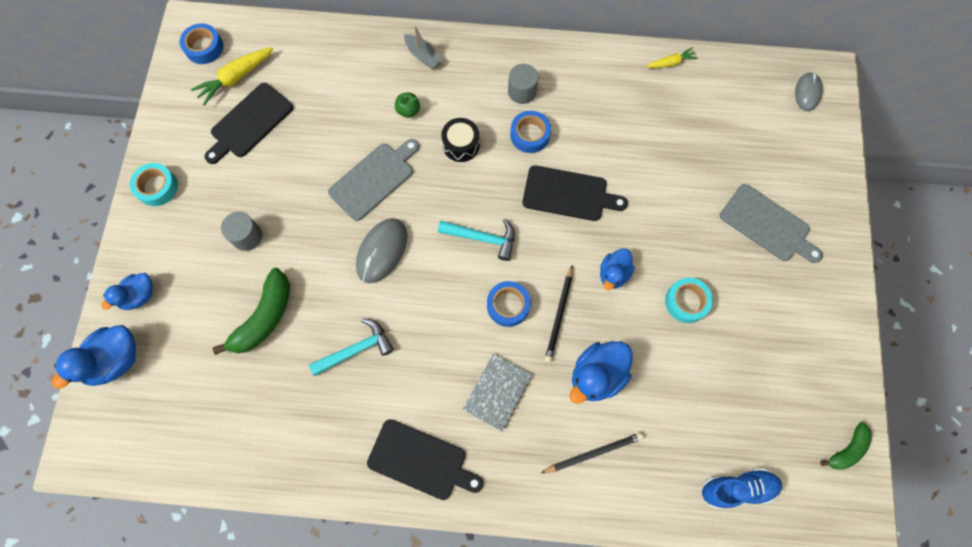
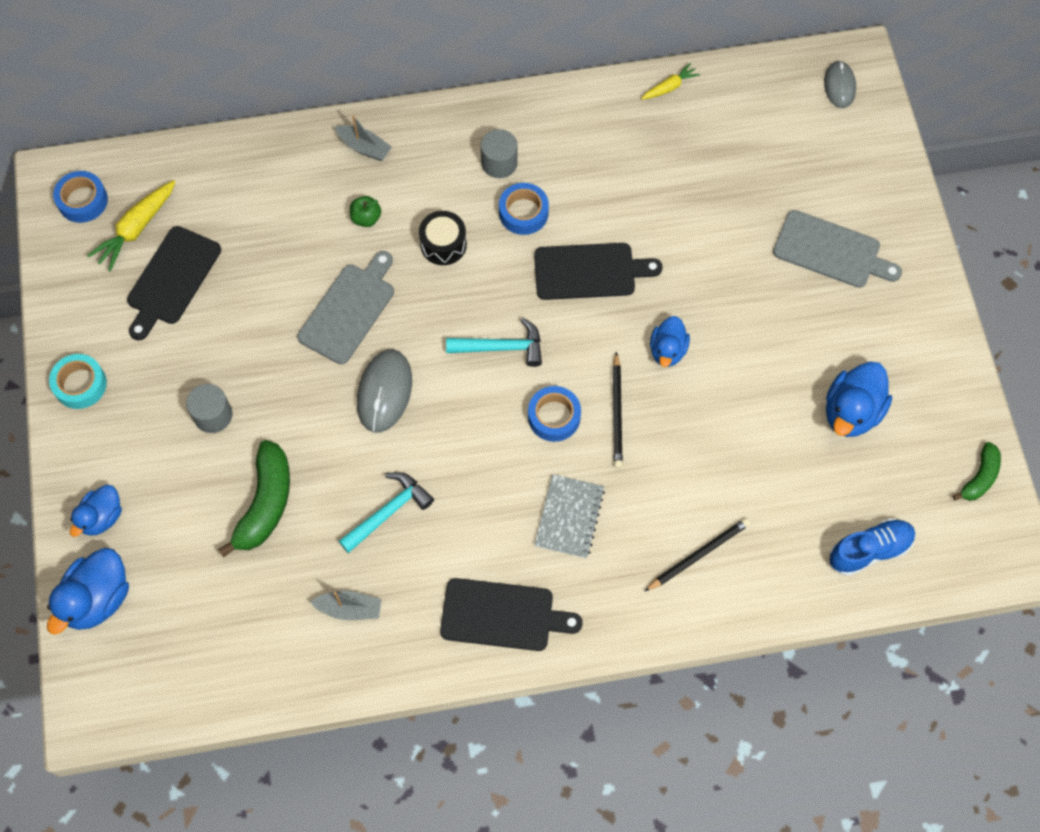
camera: 15 degrees left, 5 degrees down
(302, 421) = (349, 608): none -> grey boat
(597, 375) = (679, 469): blue duck -> blue duck (851, 412)
(686, 302) = (760, 361): turquoise tape -> none

